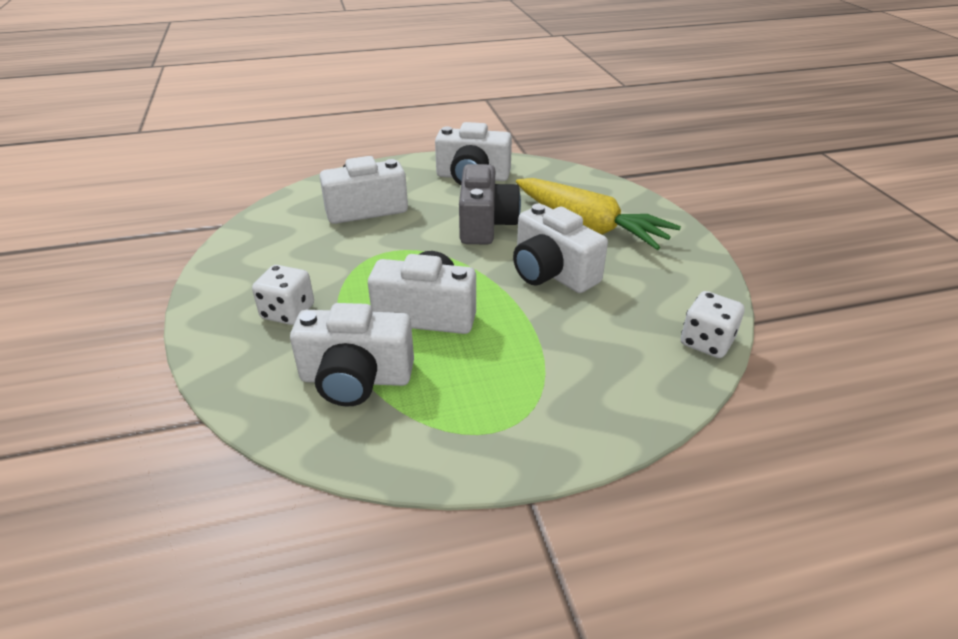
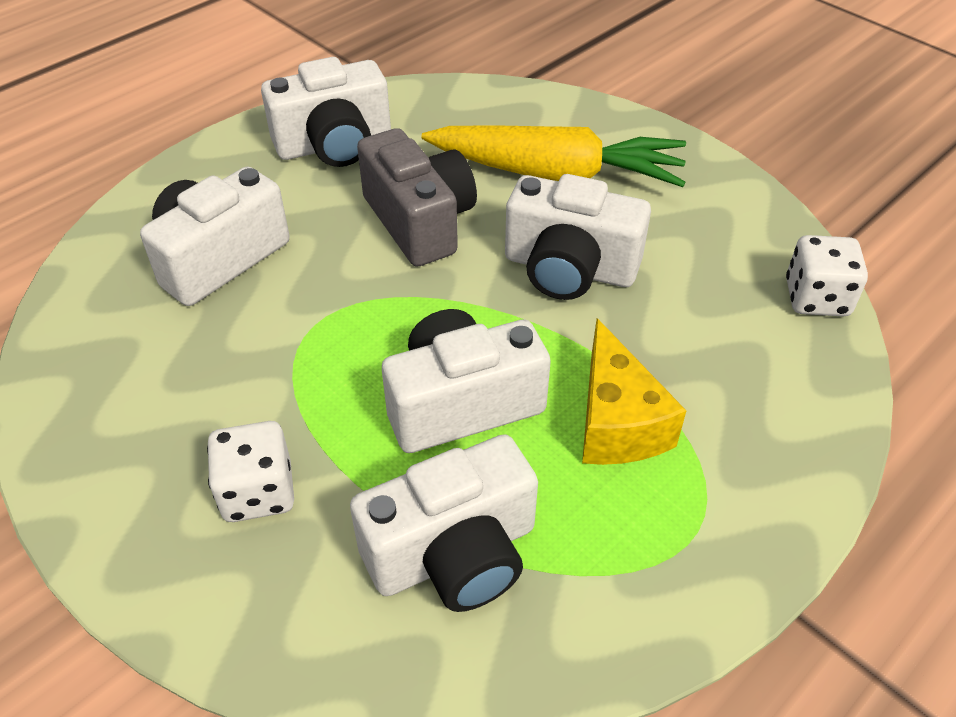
camera: 30 degrees left, 10 degrees up
(507, 356) = (617, 422): none -> yellow cheese

